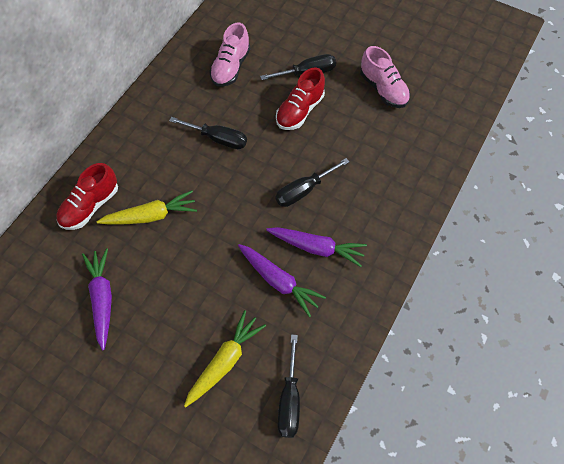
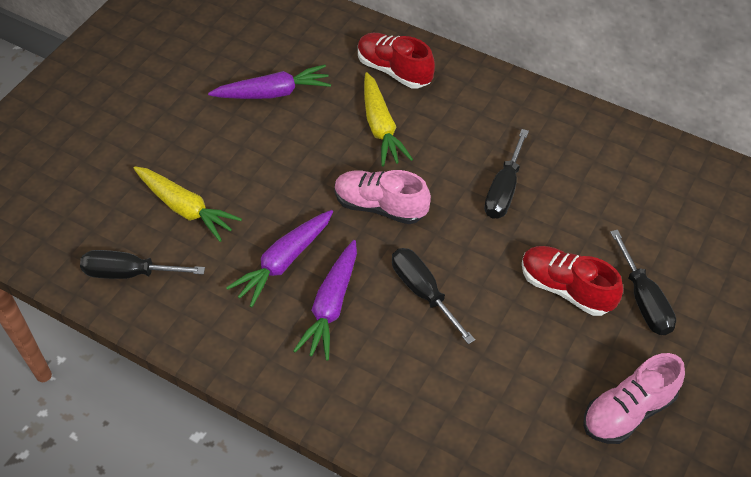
camera: 90 degrees right, 10 degrees down
(231, 67) = (636, 200): pink shoe -> pink shoe (380, 206)

